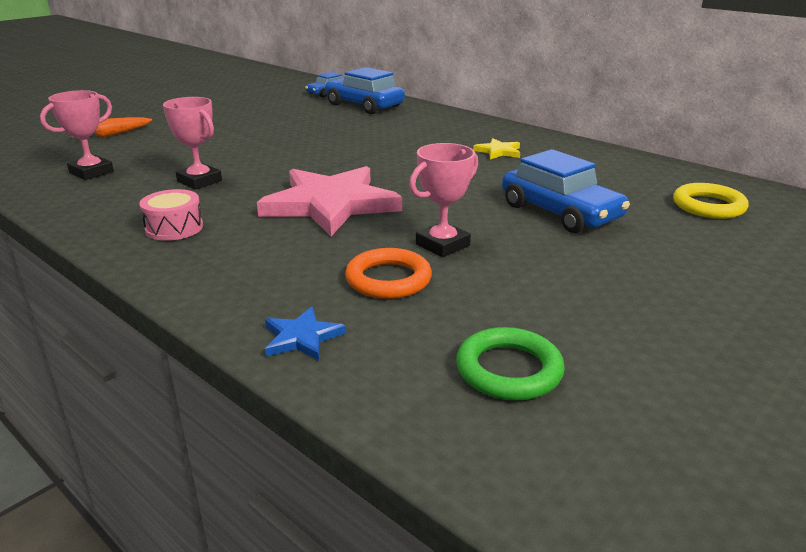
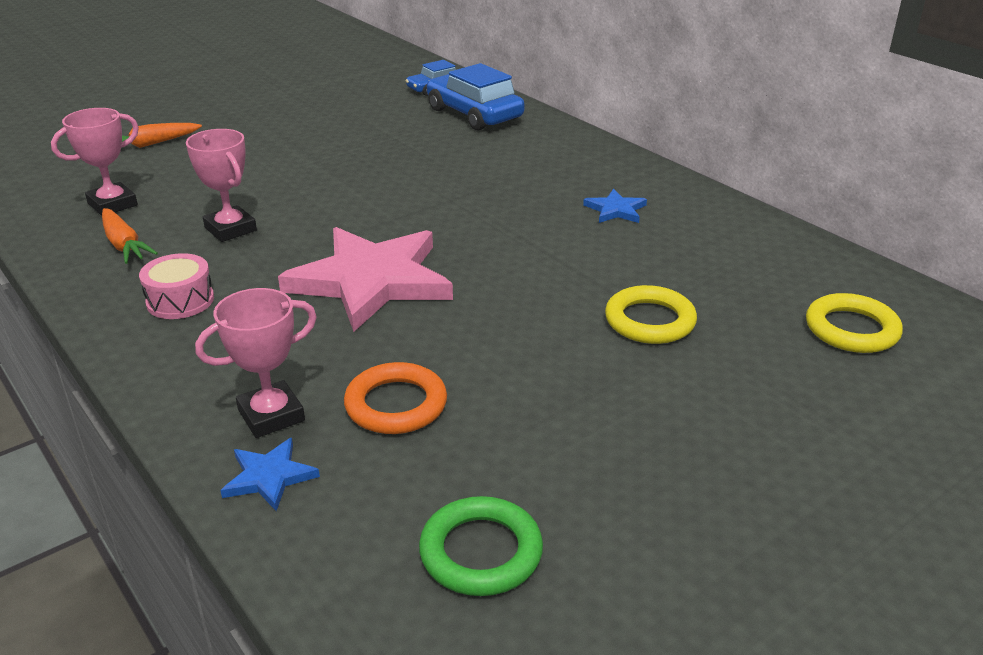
camera: 10 degrees right, 5 degrees up
(111, 196) = (124, 245): none -> orange carrot
(442, 245) = (480, 358): pink trophy -> pink trophy (271, 415)
(498, 151) = (616, 210): yellow star -> blue star
(560, 212) = (650, 321): blue car -> yellow ring

